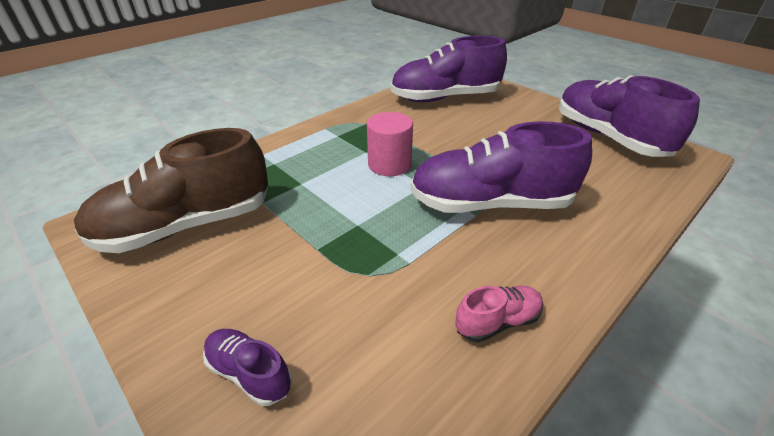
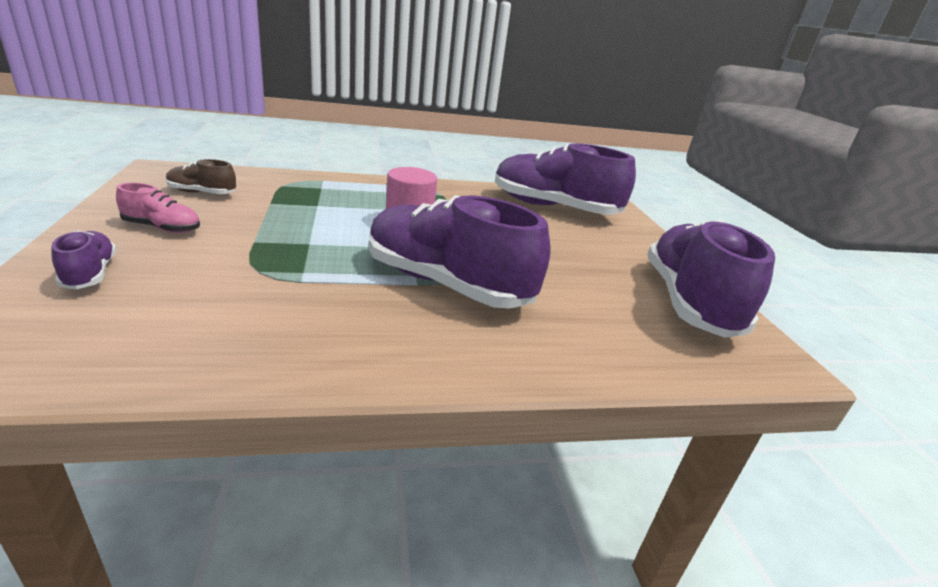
camera: 30 degrees right, 10 degrees down
(186, 225) = (202, 193): brown shoe -> brown shoe, size x0.44
(497, 322) = (293, 347): pink shoe -> pink shoe (162, 228)

